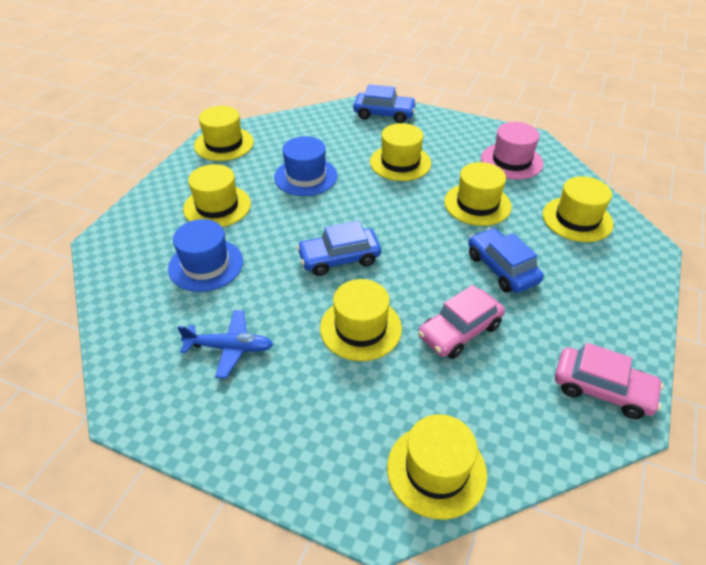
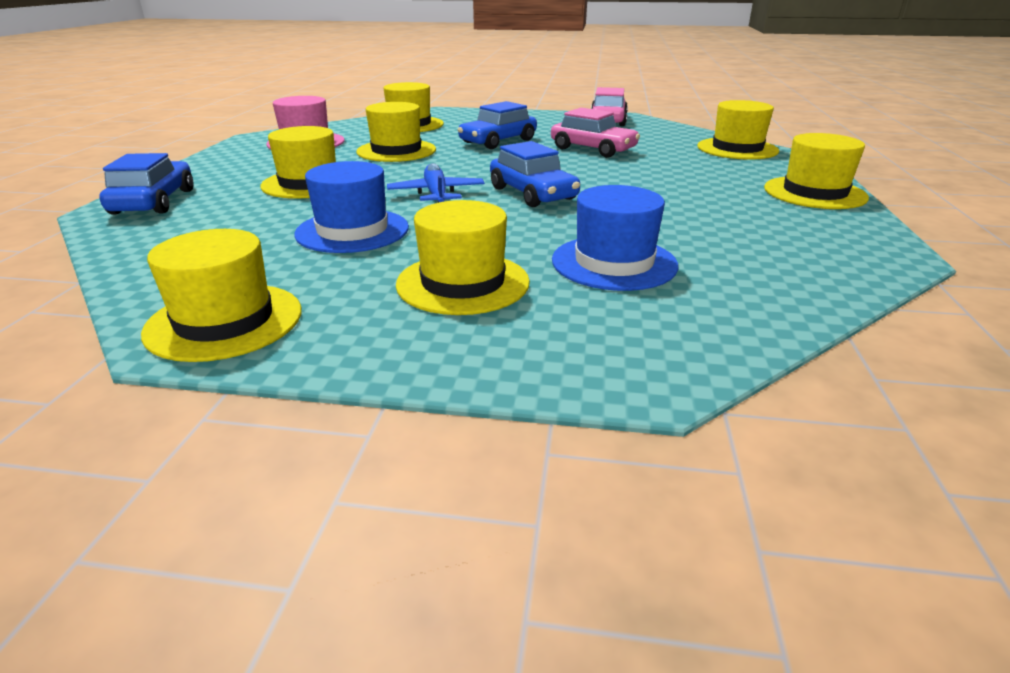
camera: 105 degrees left, 15 degrees down
(230, 348) = (731, 223): blue plane -> blue plane (436, 194)
(360, 328) = (630, 177): yellow hat -> yellow hat (814, 193)

